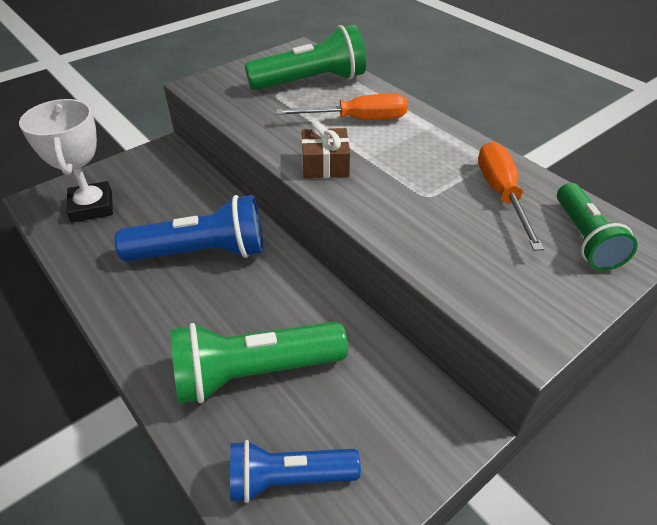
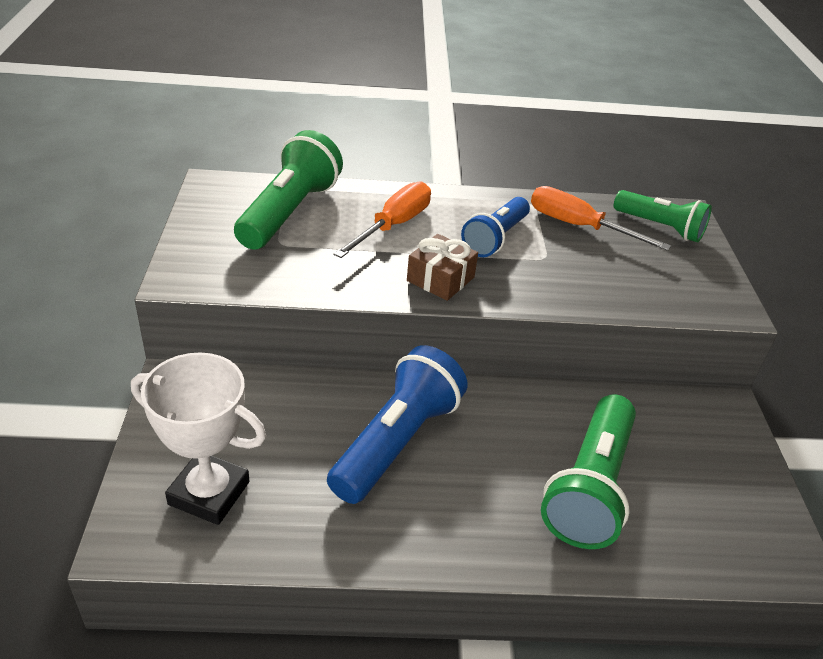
camera: 55 degrees left, 5 degrees down
(288, 478) = (713, 524): blue flashlight -> blue flashlight (495, 238)

